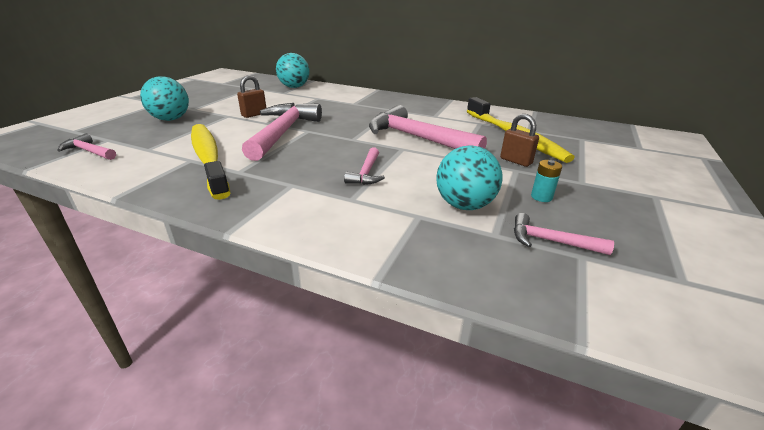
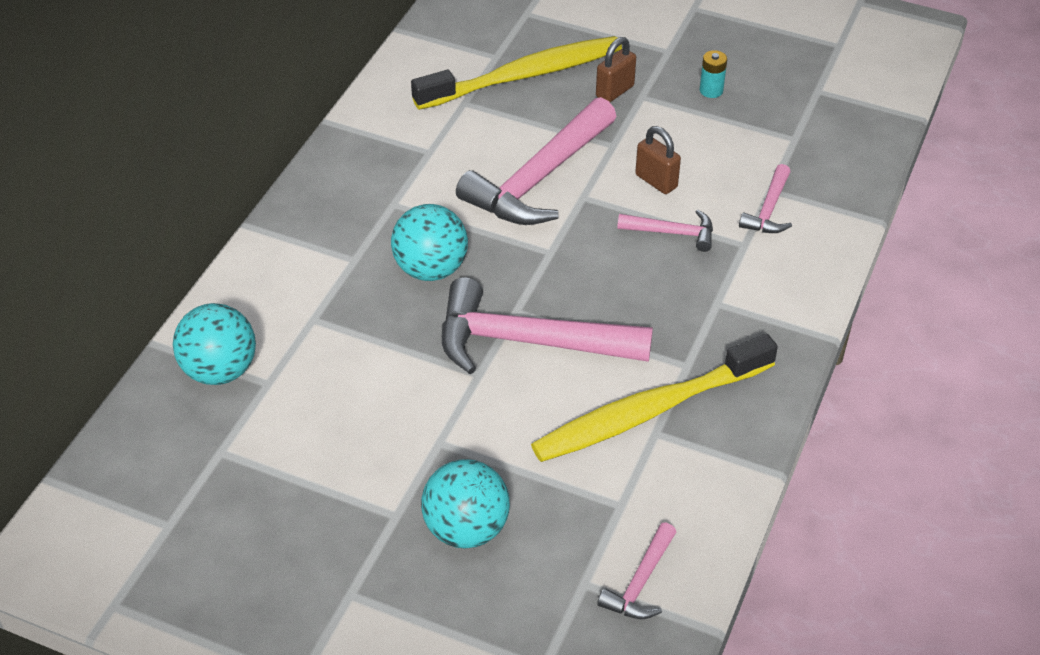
camera: 90 degrees left, 15 degrees up
(254, 114) = (432, 401): brown padlock -> brown padlock (656, 181)
(464, 205) = (741, 152): turquoise ball -> turquoise ball (430, 269)
(551, 241) = (799, 103): pink hammer -> pink hammer (768, 209)

